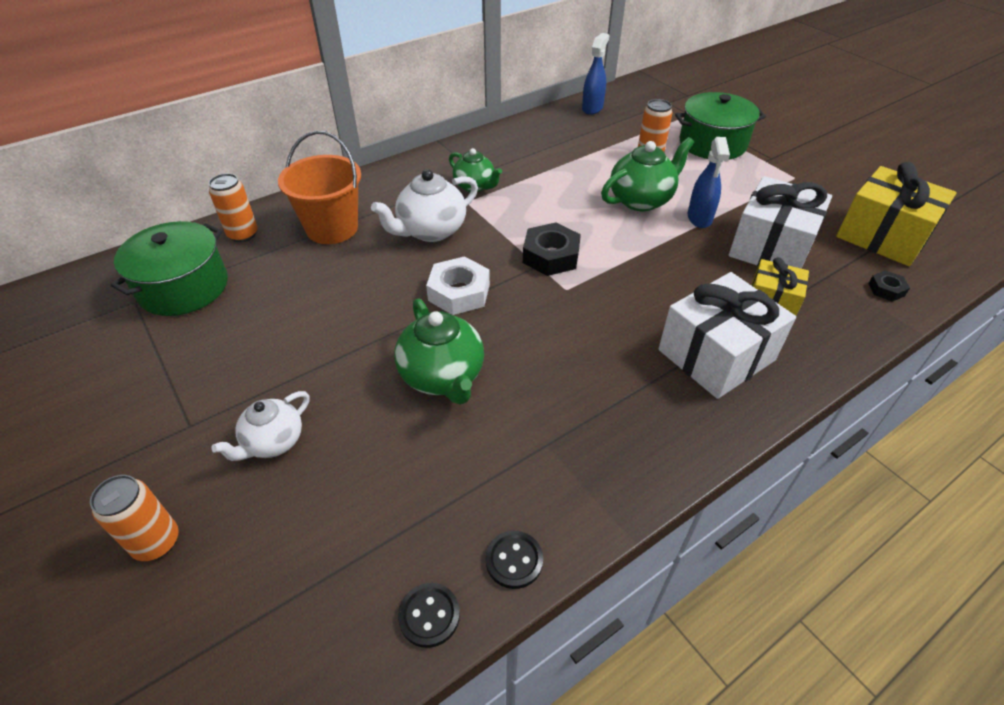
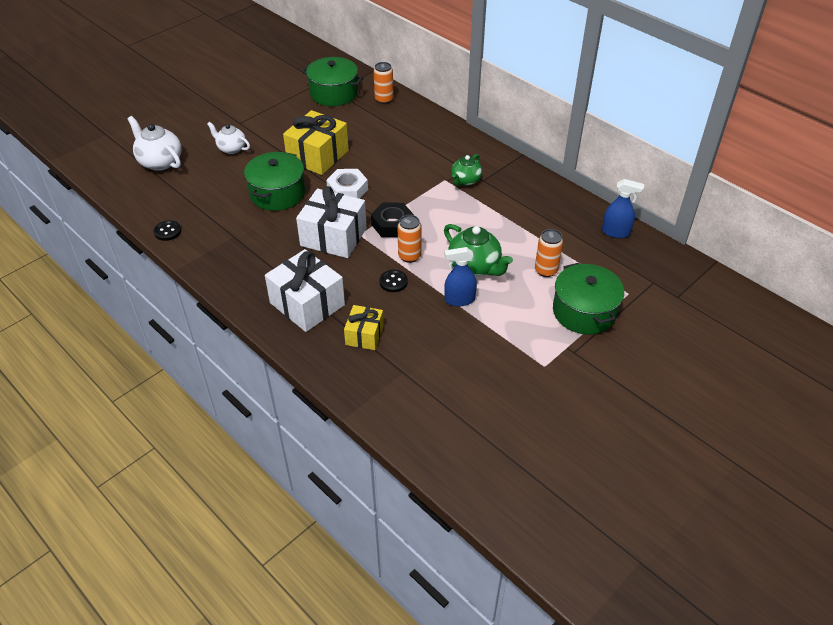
camera: 80 degrees right, 0 degrees up
(156, 542) = (180, 132): orange can -> orange can (409, 256)
(332, 228) = (398, 130): orange bucket -> none
(429, 615) = (143, 210): black button -> black button (393, 282)
(431, 231) = (406, 169): white teapot -> white teapot (160, 162)
(442, 376) = (277, 193): green teapot -> green pot
(771, 247) = (431, 340): white gift -> white gift (333, 237)
(882, 236) = (466, 416): yellow gift -> yellow gift (318, 156)
(886, 289) = (391, 405): black nut -> none

